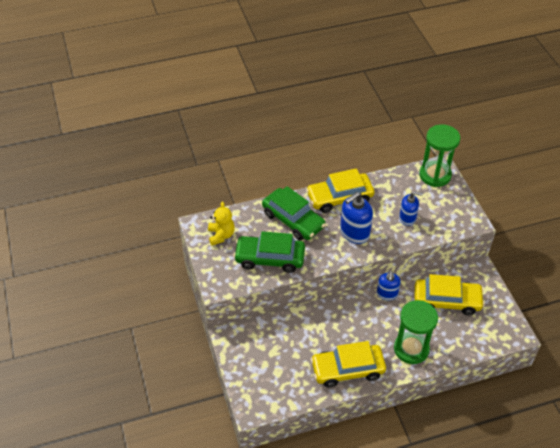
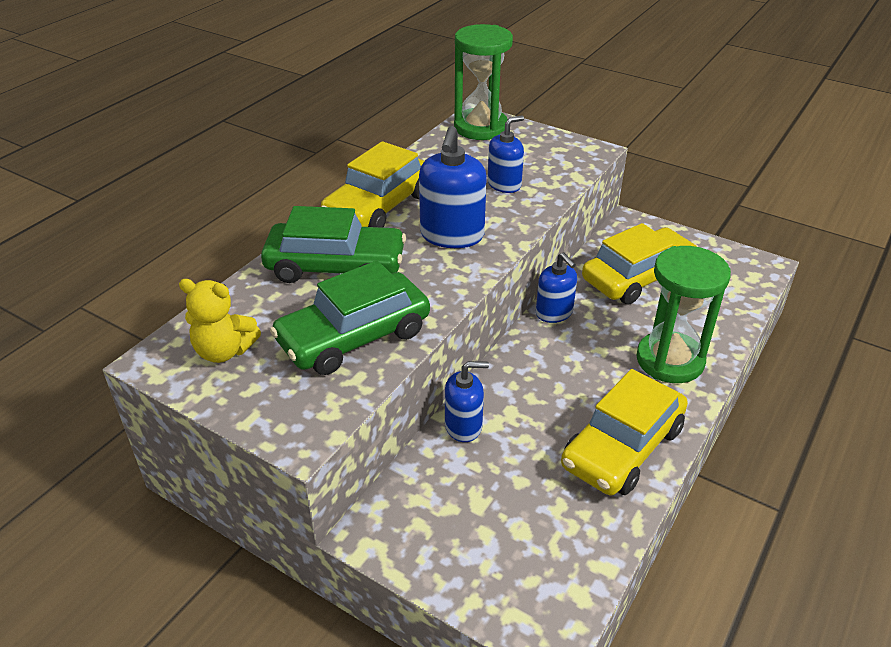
camera: 40 degrees left, 10 degrees down
(221, 235) = (224, 351): yellow teddy bear -> yellow teddy bear turned 150 degrees clockwise
(297, 319) = (463, 426): none -> blue soap dispenser

